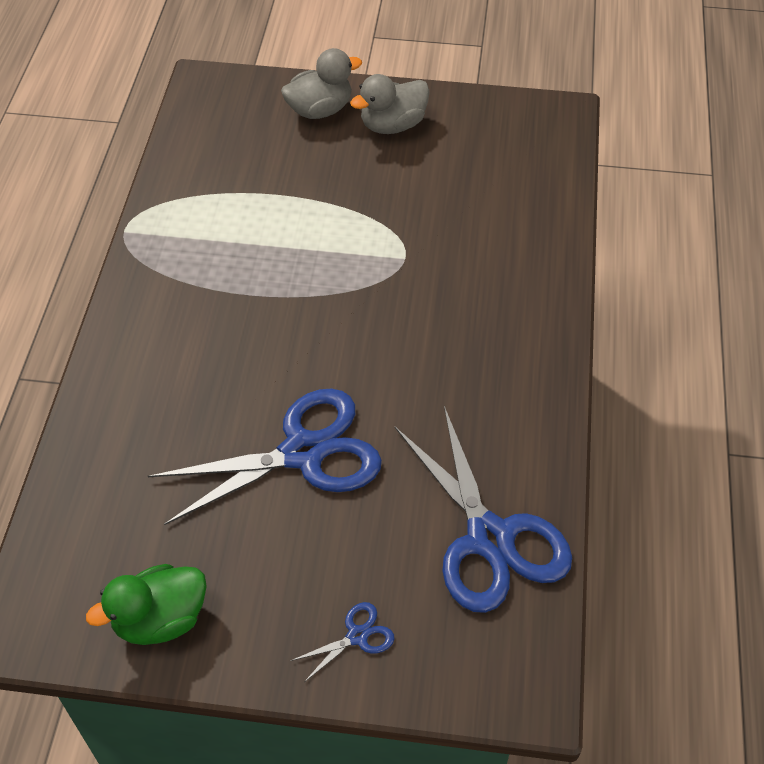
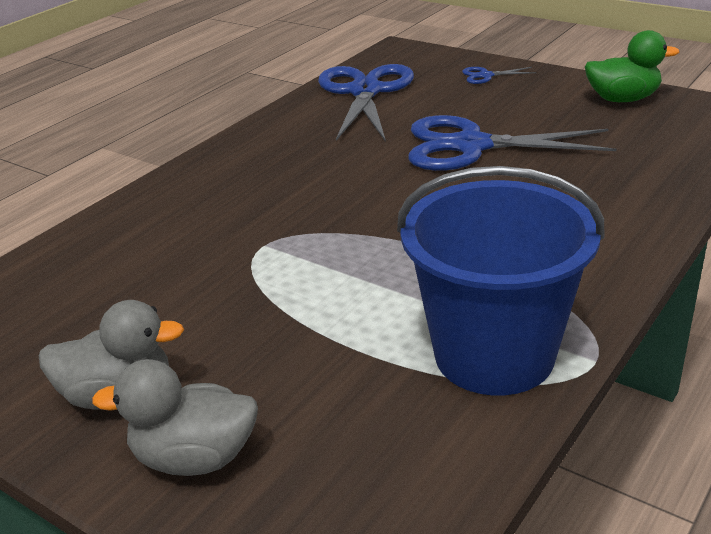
camera: 150 degrees left, 20 degrees down
(188, 215) = (494, 355): none -> blue bucket

